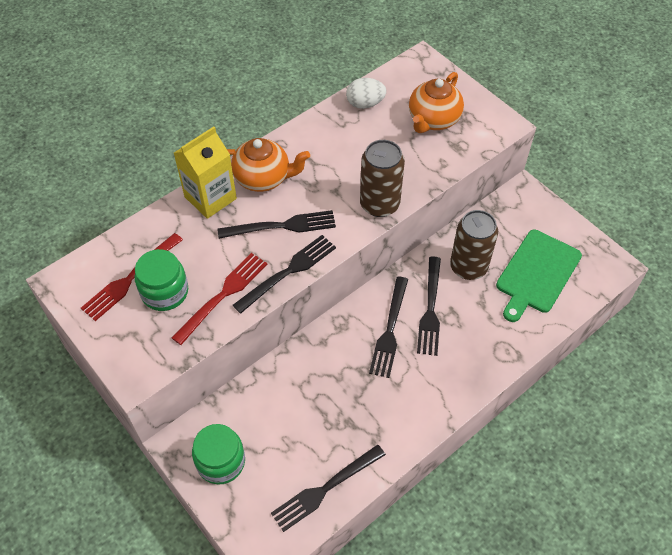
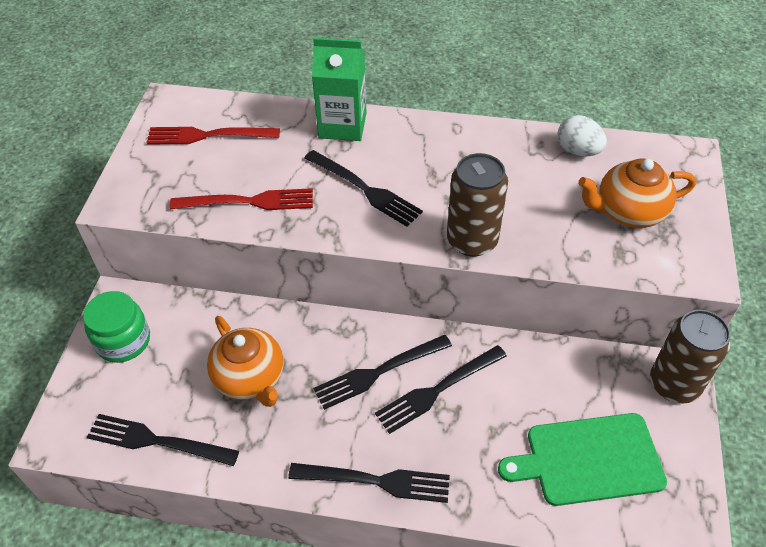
camera: 50 degrees right, 5 degrees down
(165, 292) = (215, 164): green jar -> none
(210, 198) = (342, 125): yellow carton -> green carton
(263, 178) = (403, 142): orange teapot -> orange teapot (250, 378)
(288, 271) = (320, 227): black fork -> black fork (376, 481)
(468, 267) = (525, 388): brown can -> brown can (674, 384)

